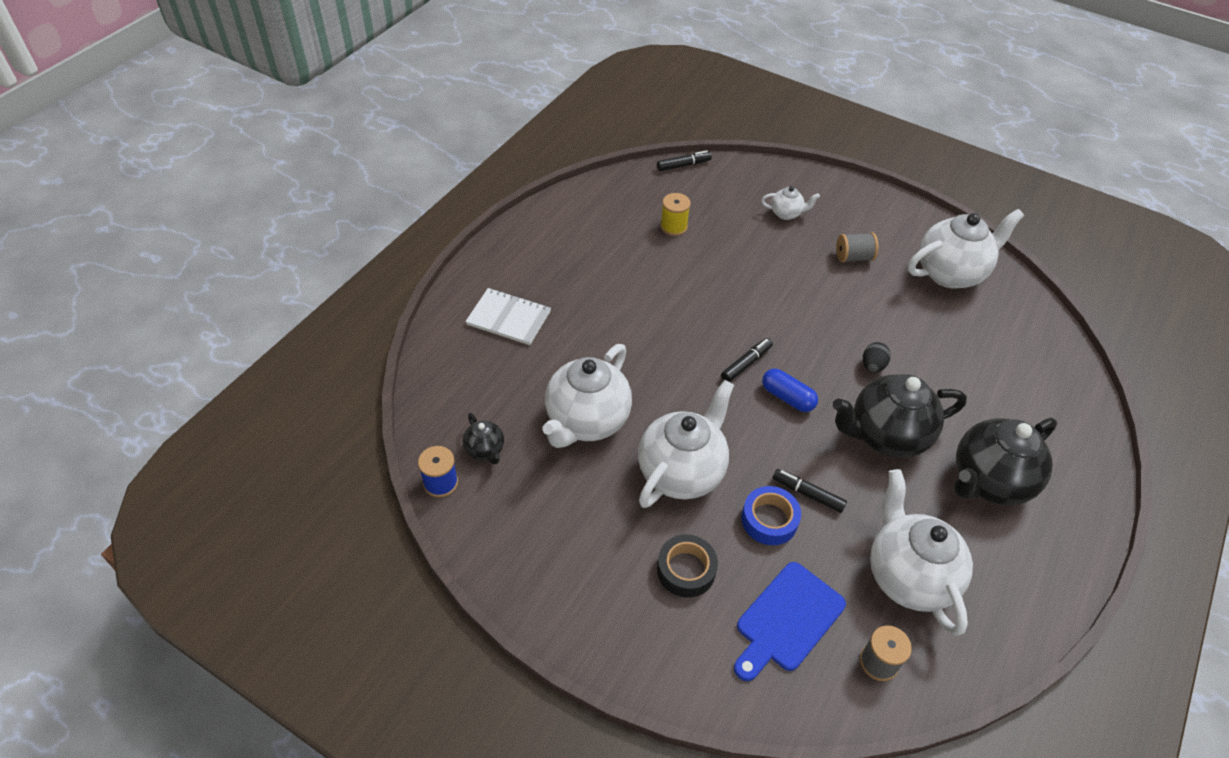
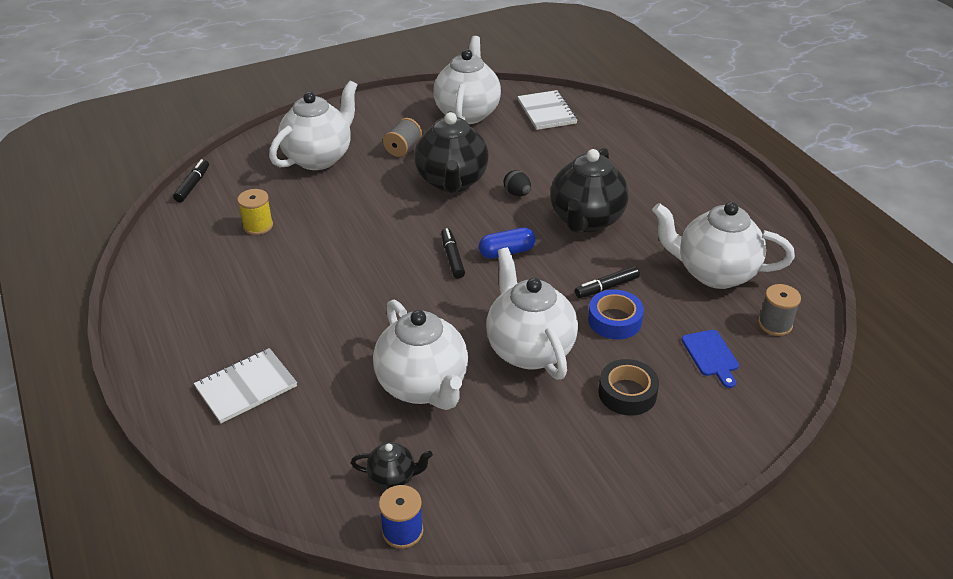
camera: 55 degrees left, 10 degrees down
(786, 214) = (319, 158): white teapot -> white teapot, size x2.13
(787, 620) = (711, 355): blue cutting board -> blue cutting board, size x0.61
(988, 481) = (663, 194): black teapot -> black teapot (452, 182)
(1018, 328) = (547, 112): none -> white notebook

